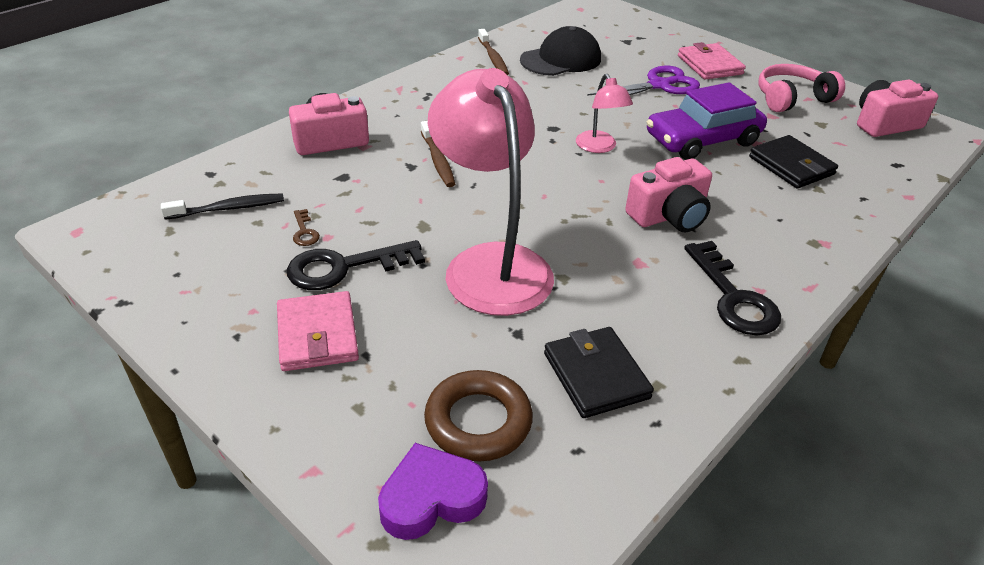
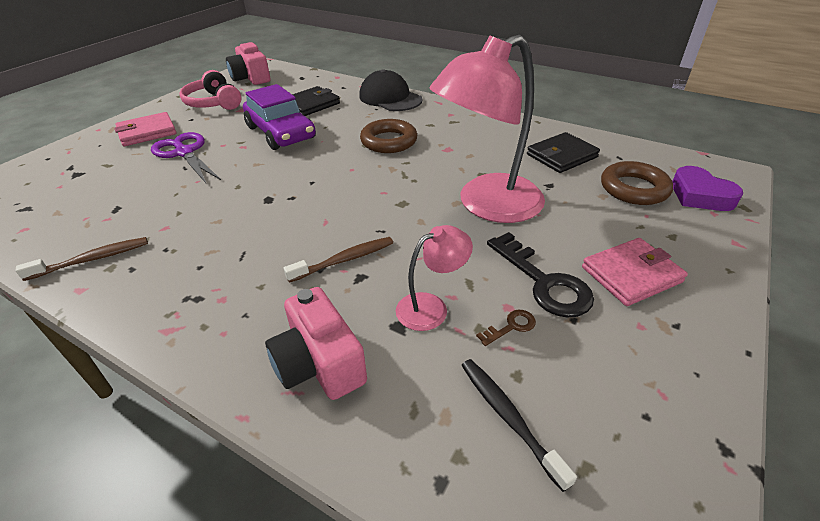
camera: 100 degrees left, 0 degrees up
(561, 59) = (112, 209): black cap -> black cap (390, 98)
(599, 147) = (300, 173): pink lamp -> pink lamp (431, 307)
(669, 216) = (389, 141): pink camera -> brown ring
(733, 297) = (462, 120): black key -> none

